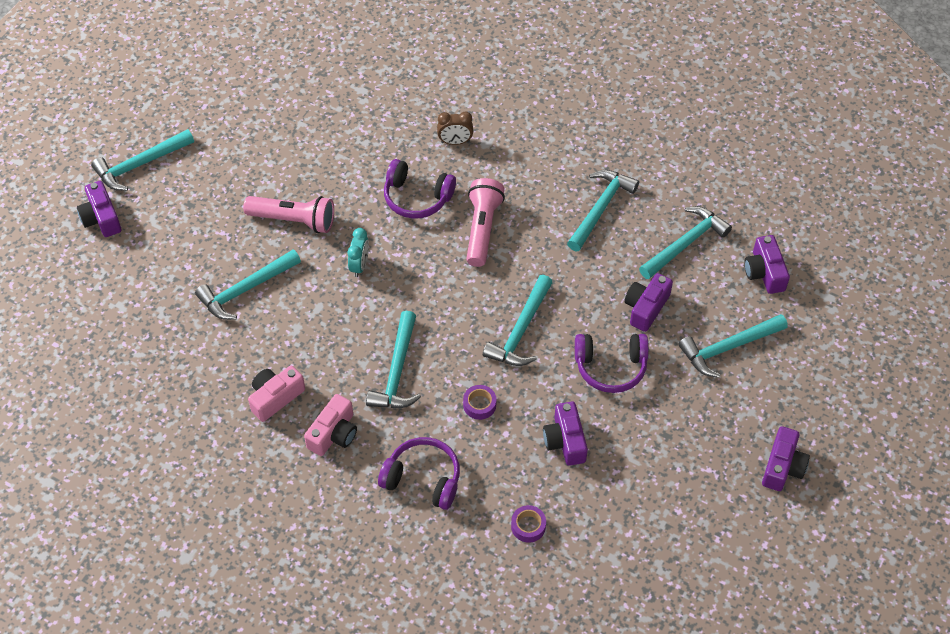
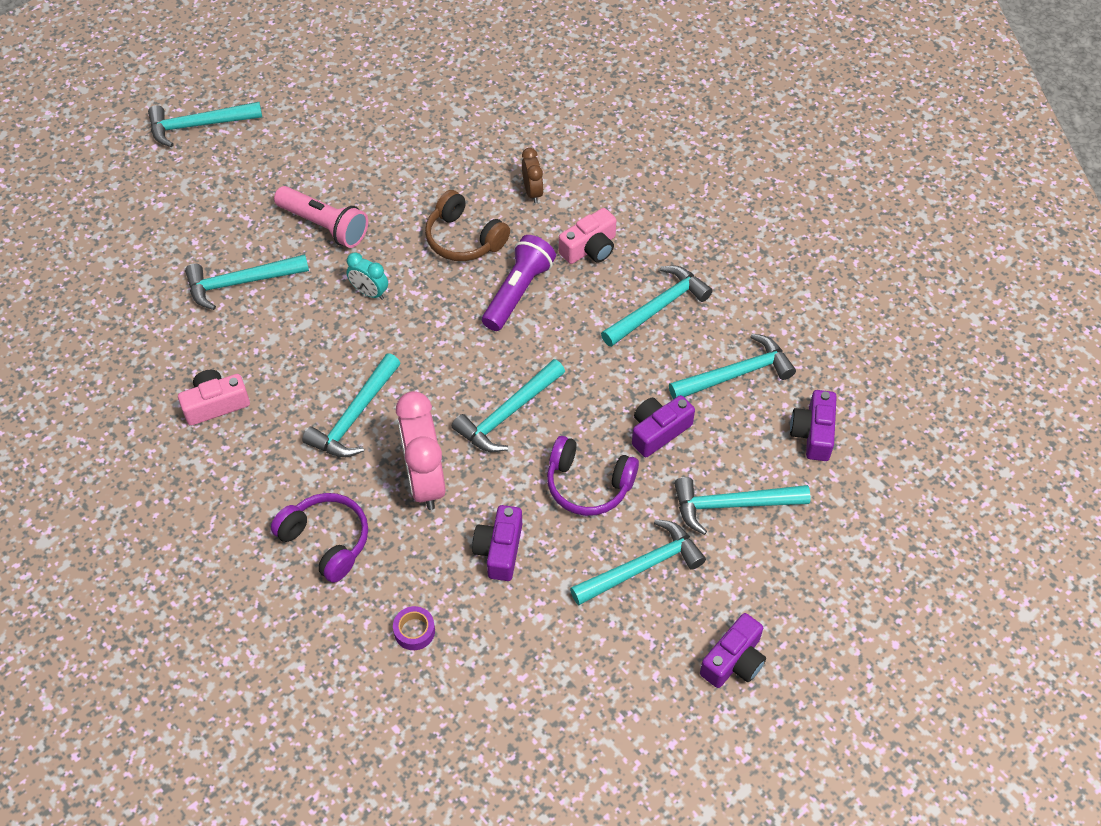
camera: 20 degrees right, 0 degrees up
(101, 218) = (134, 168): purple camera -> none
(334, 434) = (256, 462): pink camera -> pink camera (590, 248)
(359, 265) = (369, 292): turquoise clock -> turquoise clock turned 90 degrees clockwise
(417, 197) = (464, 239): purple headphones -> brown headphones
(455, 142) = (532, 192): brown clock -> brown clock turned 120 degrees counterclockwise
(479, 405) = (425, 480): purple tape -> pink clock
(482, 229) = (518, 292): pink flashlight -> purple flashlight
(681, 418) = (642, 567): none -> turquoise hammer

